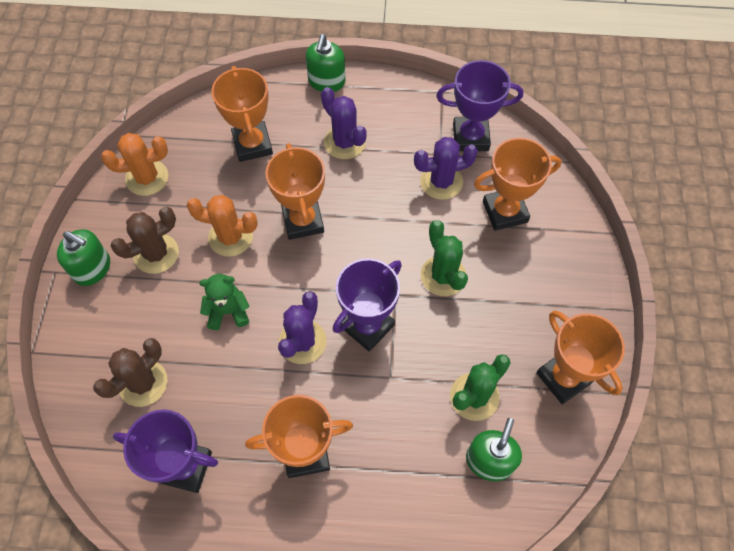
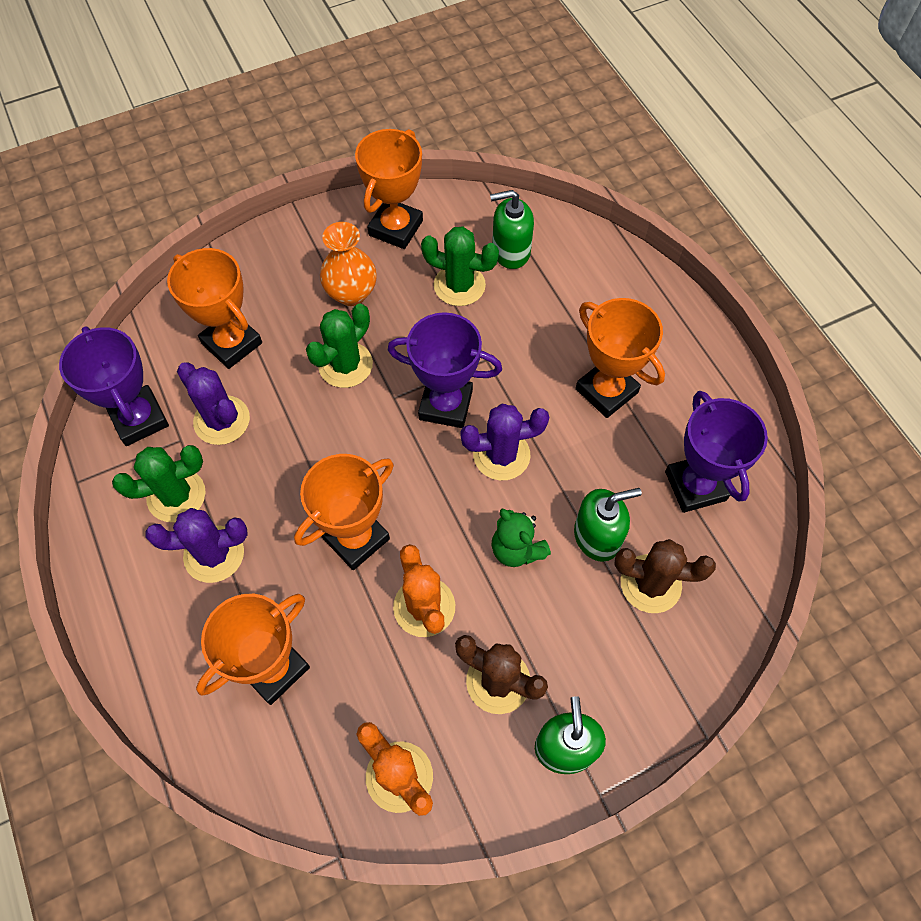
camera: 120 degrees left, 0 degrees up
(326, 82) = (118, 634): green soap dispenser -> green soap dispenser (597, 536)
(344, 142) = (214, 554): purple cactus -> purple cactus turned 60 degrees clockwise
(399, 137) = (176, 495): none -> green cactus
(509, 310) = (351, 293): none -> orange vase

